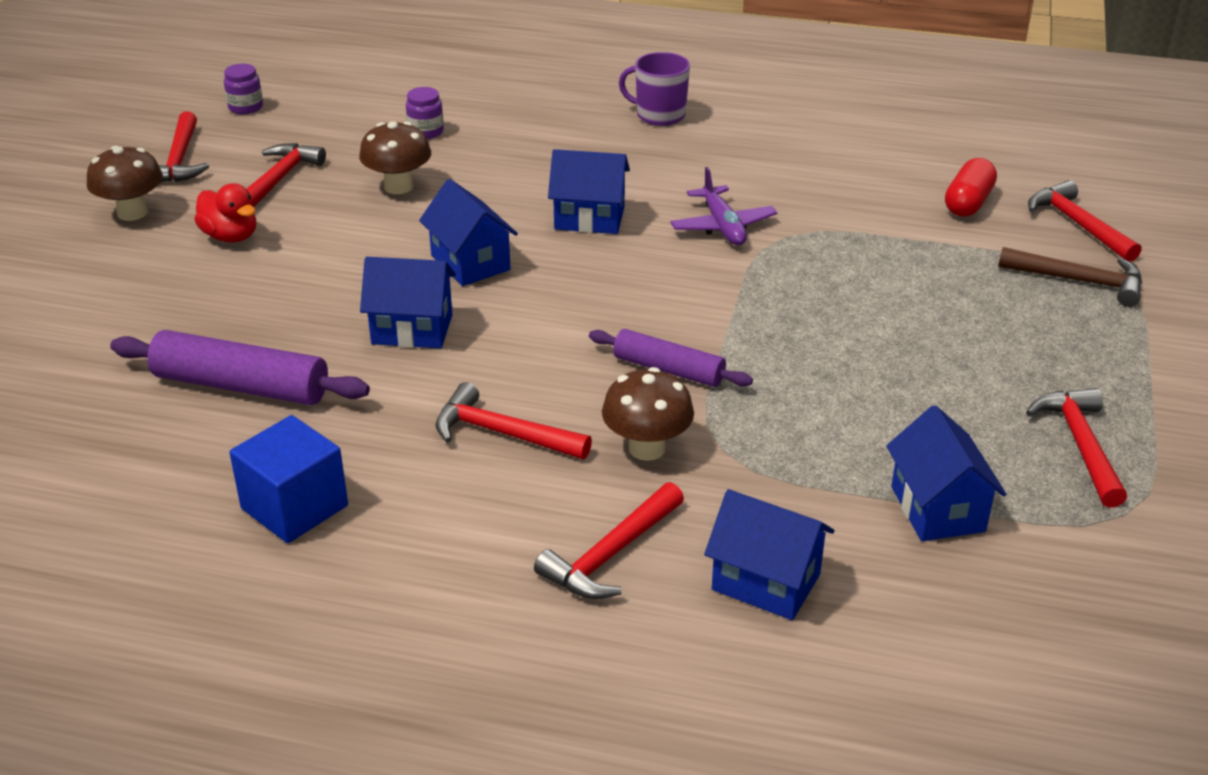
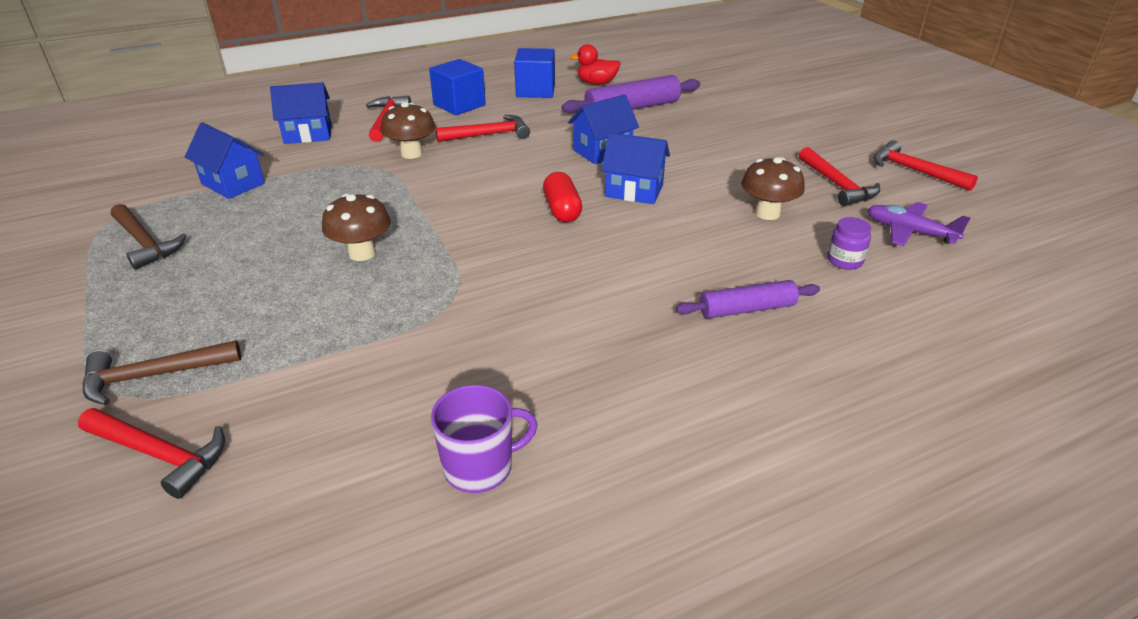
camera: 140 degrees right, 0 degrees up
(132, 213) = (853, 139): brown mushroom -> brown mushroom (362, 253)
(231, 236) = (781, 150): red duck -> red duck (596, 83)
(246, 107) = (987, 219): purple jar -> none
(458, 534) = (459, 105): none -> blue cube
(589, 218) = (612, 249): blue house -> none
(659, 115) = (716, 383): purple mug -> purple mug (480, 467)
(668, 369) = (439, 186): purple rolling pin -> purple rolling pin (747, 309)
(722, 226) = (510, 287): purple plane -> purple plane (909, 232)
(968, 203) = (300, 425): red capsule -> red capsule (562, 210)
(1080, 445) = (145, 243): red hammer -> brown hammer

